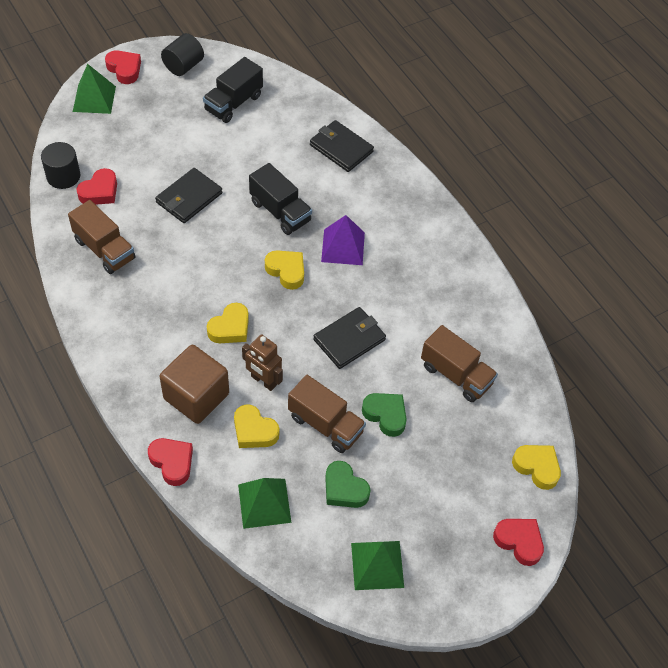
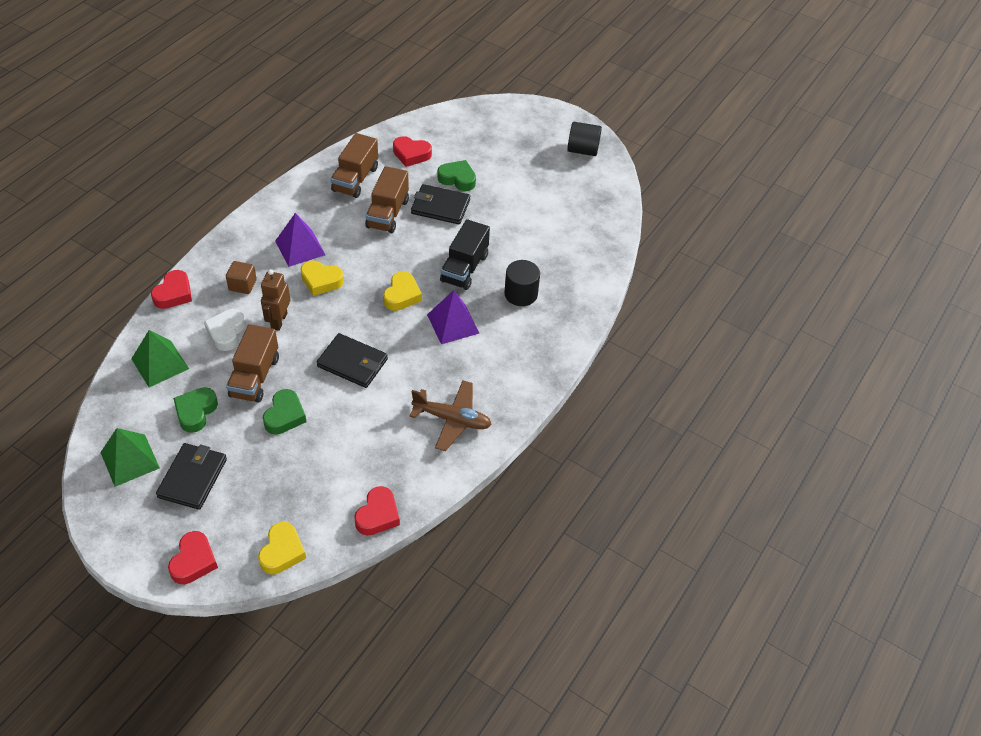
camera: 65 degrees right, 5 degrees down
(63, 176) = (413, 129): black cylinder -> black cylinder (521, 294)
(94, 99) = (505, 114): green pyramid -> none
(124, 69) = (550, 118): red heart -> red heart (378, 515)
(159, 170) = (457, 179): none -> green heart
(173, 330) = (300, 247): none -> purple pyramid
(196, 396) = (242, 285): brown cube -> brown cube, size x0.52
(233, 103) = (565, 195): black truck -> none
(254, 431) = (226, 332): yellow heart -> white heart
(341, 148) = (567, 283): black wallet -> black wallet (192, 478)
(451, 290) = (452, 419): none -> brown plane
(456, 375) = (356, 454): brown truck -> brown truck (387, 213)

